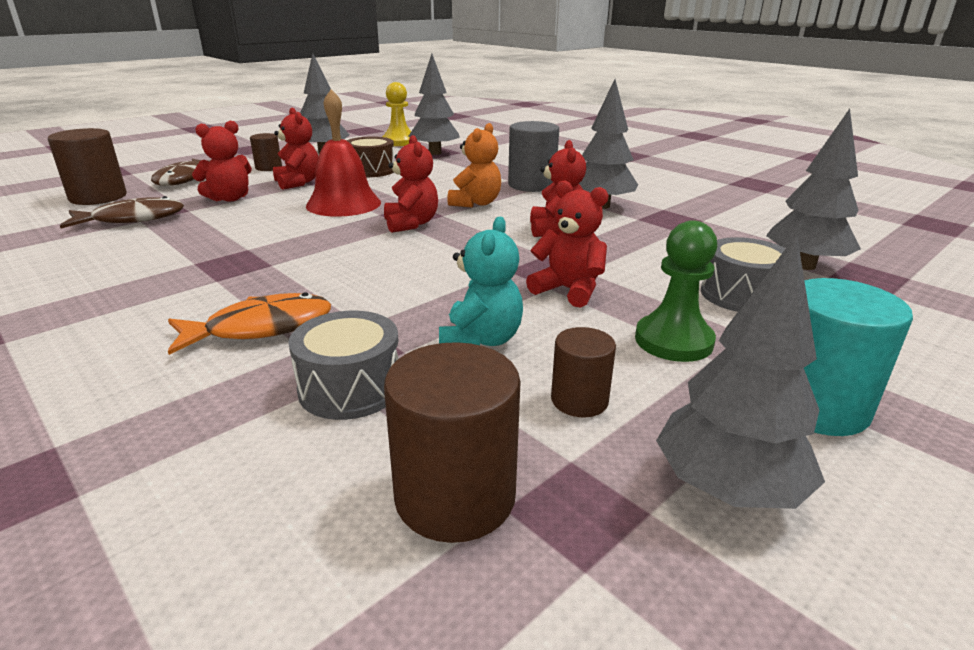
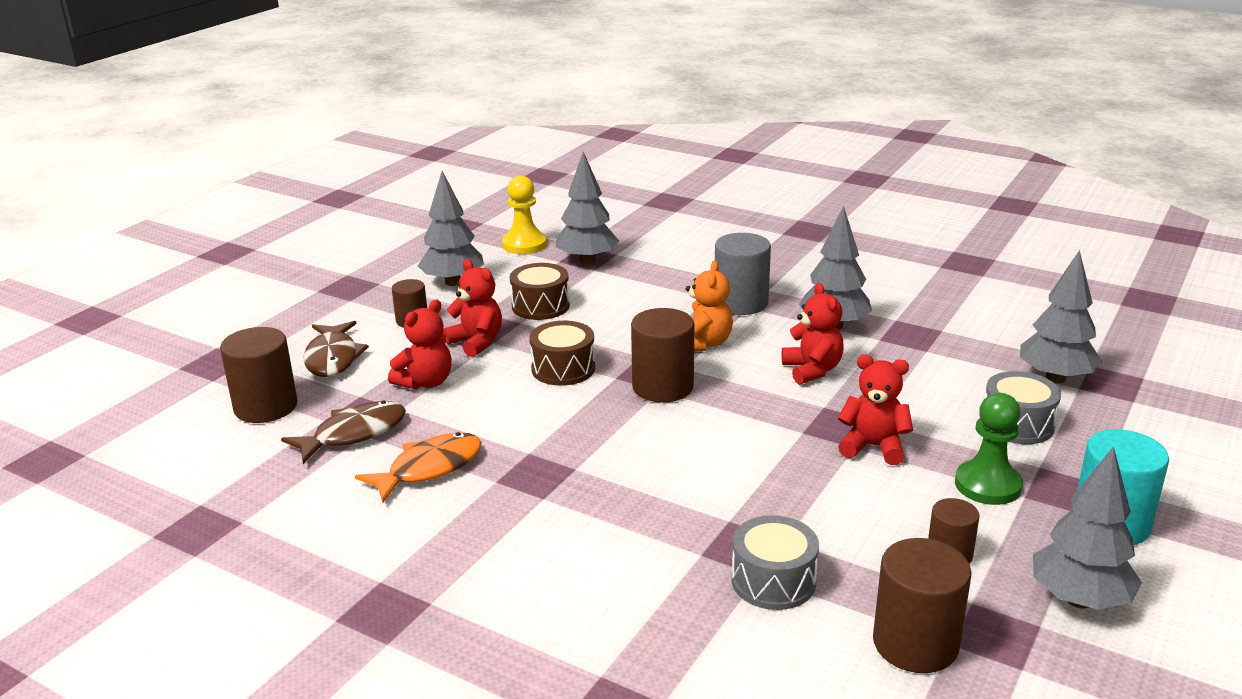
camera: 15 degrees left, 0 degrees up
(261, 328) = (644, 542): orange fish -> orange fish (429, 468)
(343, 204) = (563, 369): red bell -> brown drum
(411, 224) = (662, 387): red teddy bear -> brown cylinder
(480, 340) = (838, 516): turquoise teddy bear -> none

